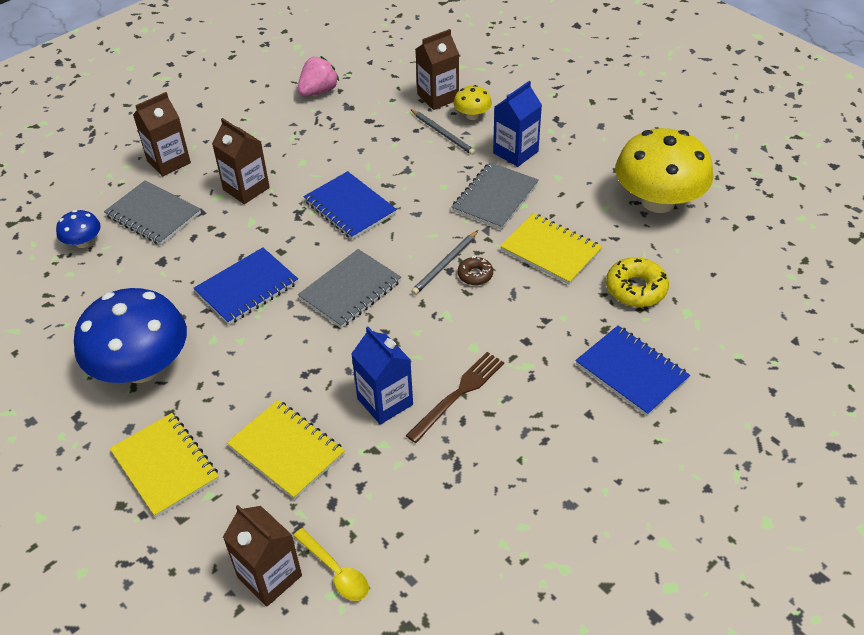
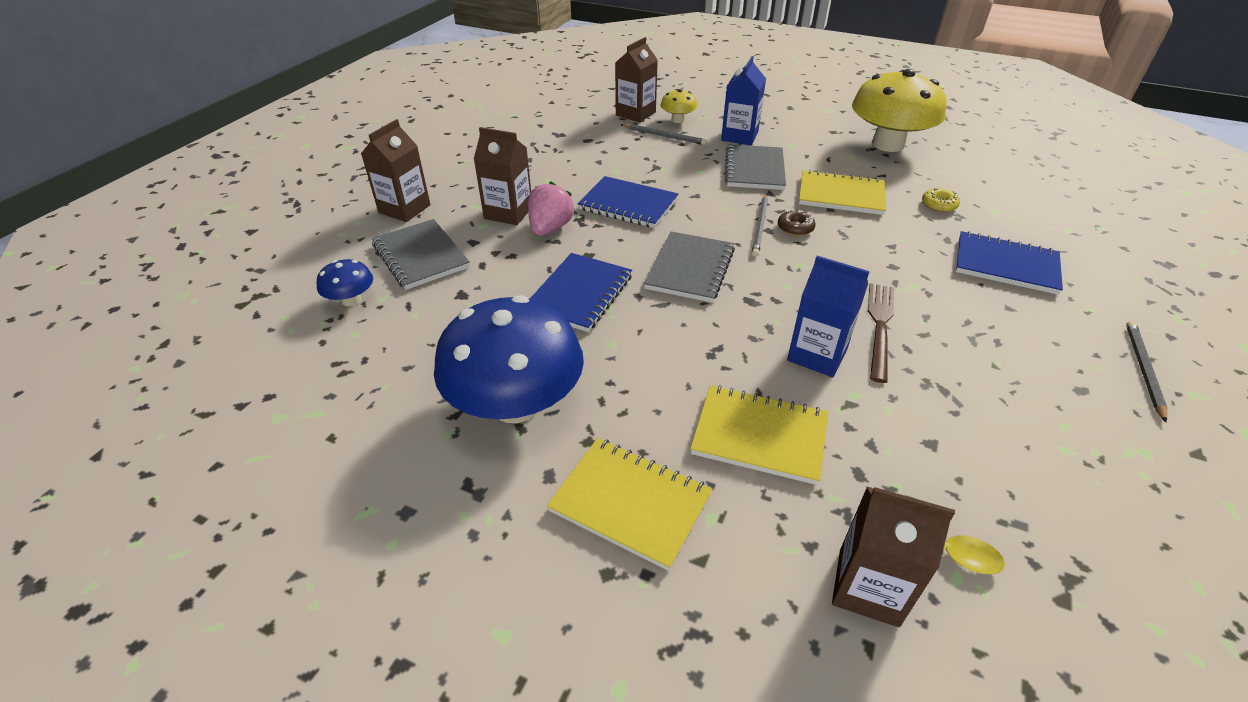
camera: 25 degrees left, 5 degrees down
(153, 215) = (420, 256): grey notebook -> grey notebook turned 45 degrees clockwise
(318, 91) = (521, 129): pink strawberry -> pink strawberry (550, 228)
(636, 289) = (939, 205): yellow donut -> yellow donut, size x0.59
(644, 507) = (1143, 370): none -> grey pencil

